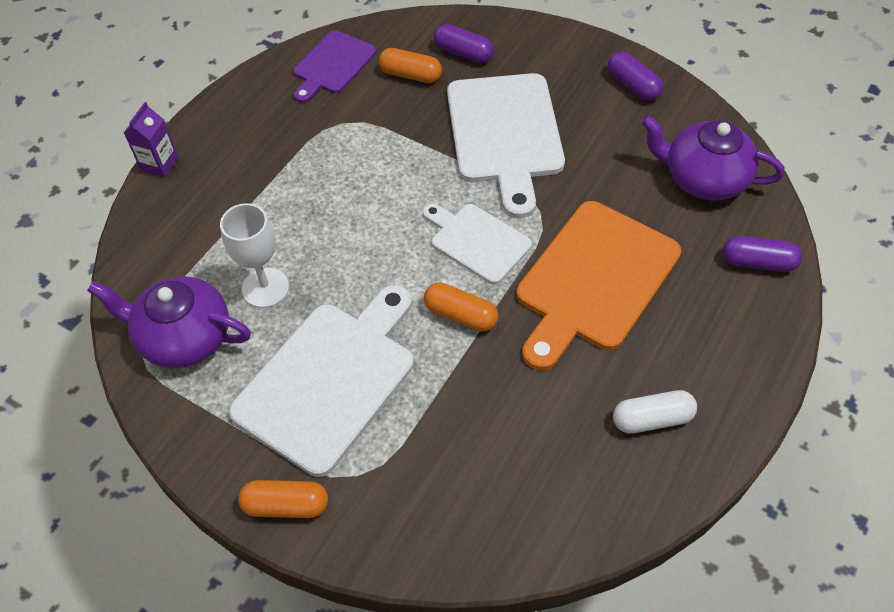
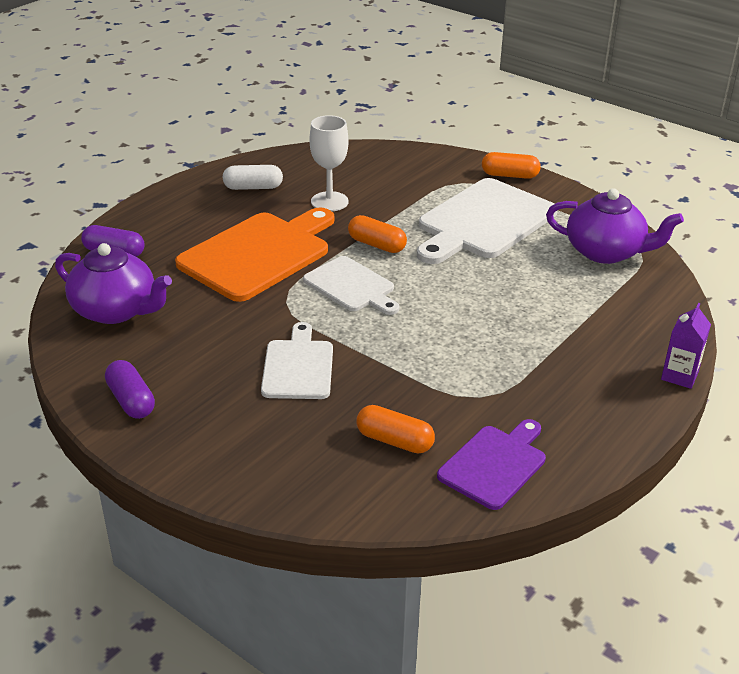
camera: 175 degrees left, 20 degrees down
(265, 288) = (543, 274): white goblet -> white goblet (329, 201)
(463, 53) = (322, 461): purple capsule -> none
(505, 134) = (298, 366): white cutting board -> white cutting board, size x0.58

